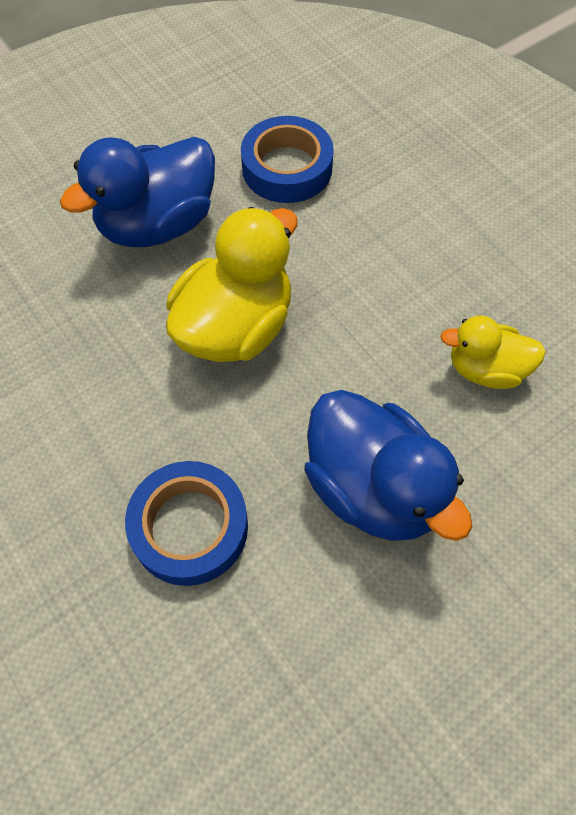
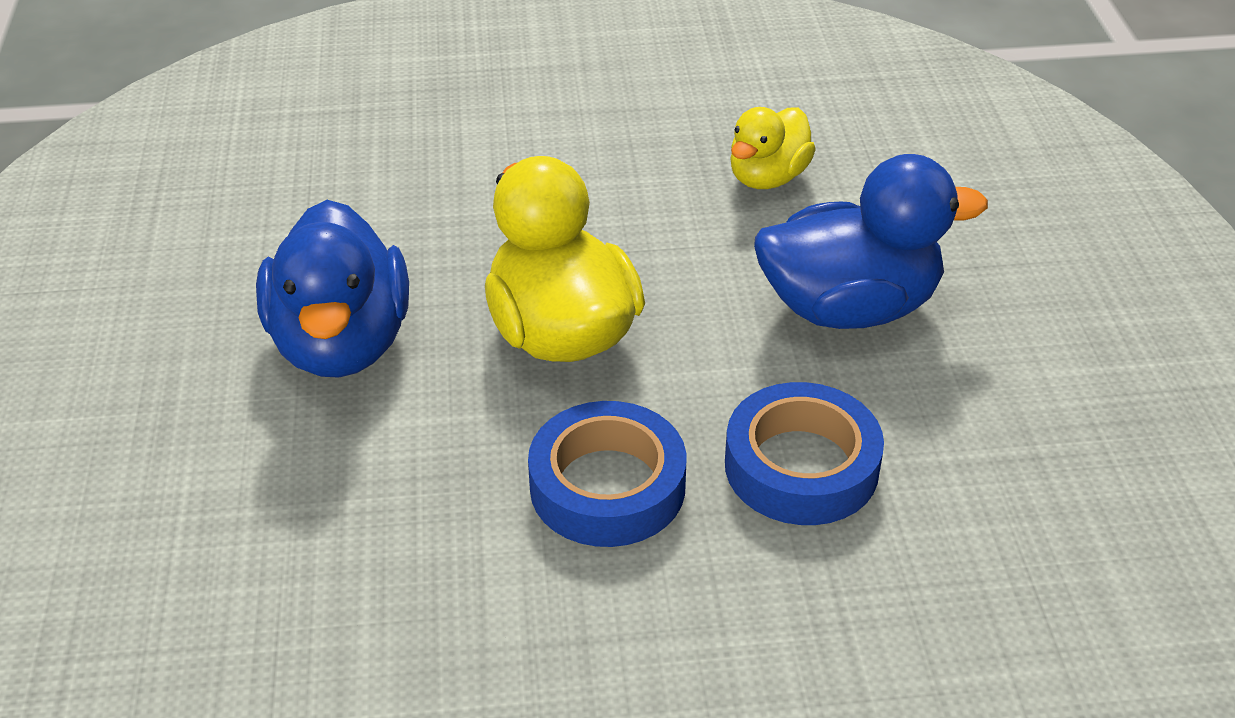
camera: 60 degrees left, 20 degrees down
(287, 168) = (367, 206): blue tape -> blue tape (607, 486)

